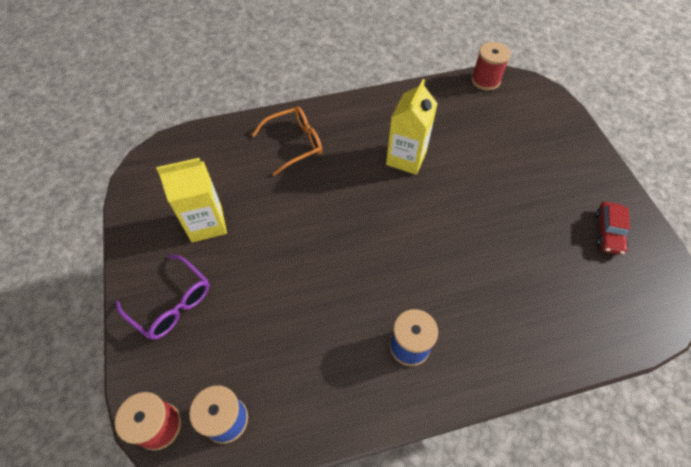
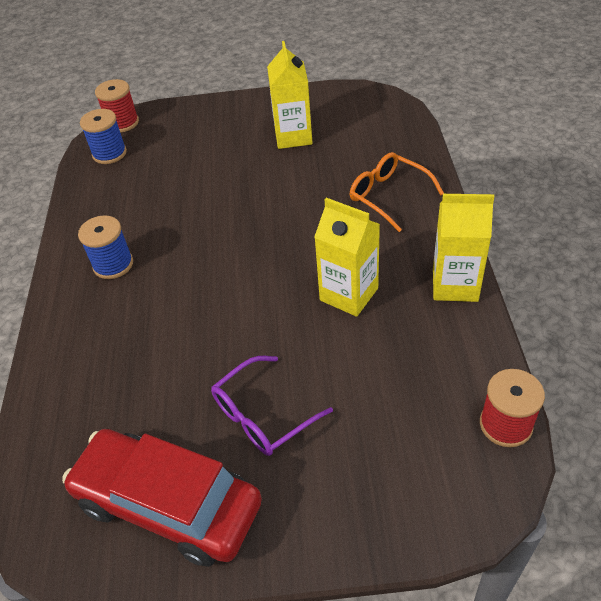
camera: 105 degrees right, 10 degrees down
(171, 303) = (218, 122): purple glasses -> purple glasses (263, 415)
(294, 144) = (388, 196): orange glasses -> orange glasses turned 150 degrees clockwise
(385, 103) = (455, 285): none -> yellow carton
(608, 232) = (168, 504): red car -> red car, size x2.20

